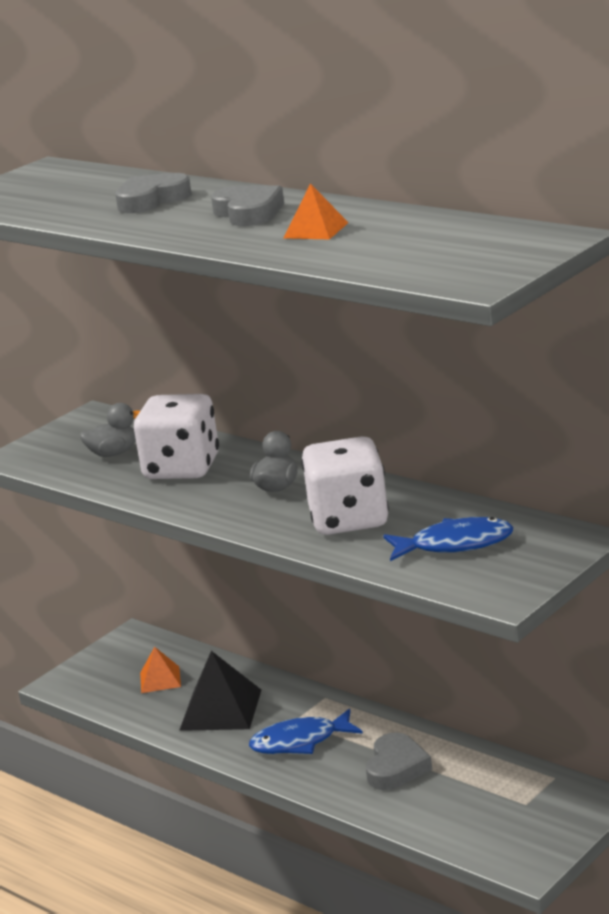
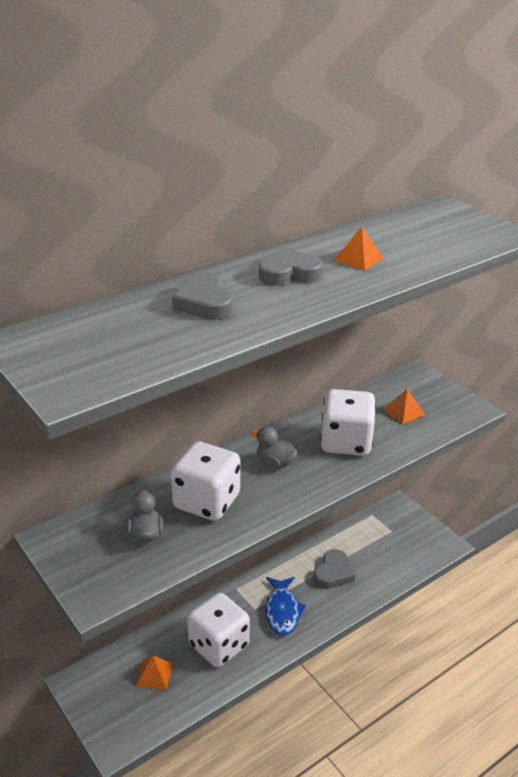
camera: 80 degrees left, 10 degrees up
(220, 710) = (219, 645): black pyramid -> white dice
(396, 767) = (333, 573): grey heart -> grey heart turned 90 degrees clockwise
(455, 545) = (404, 412): blue fish -> orange pyramid

